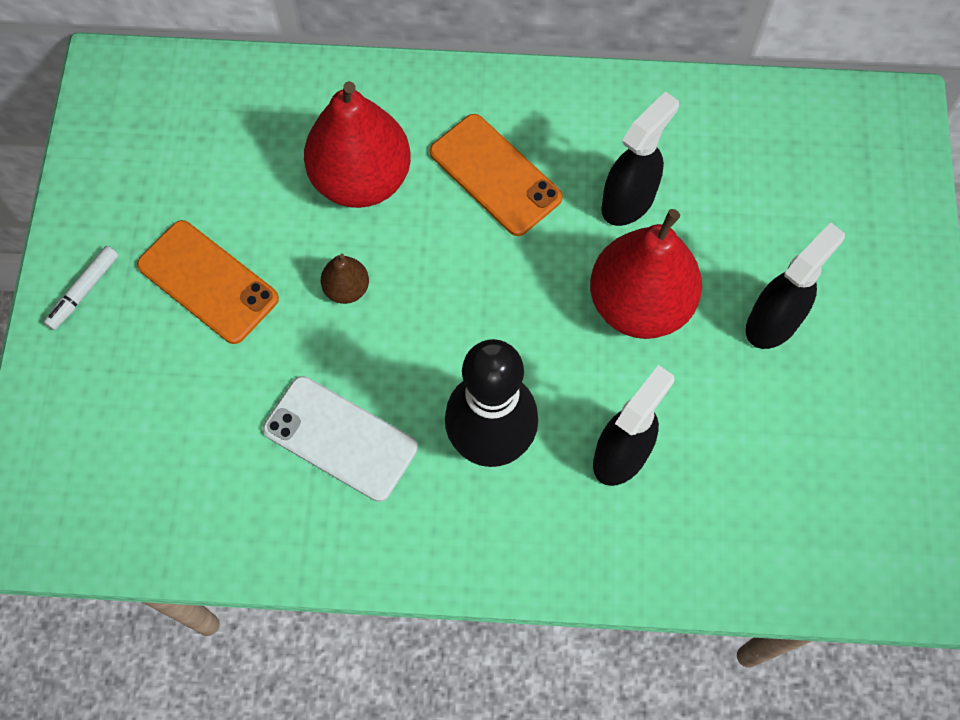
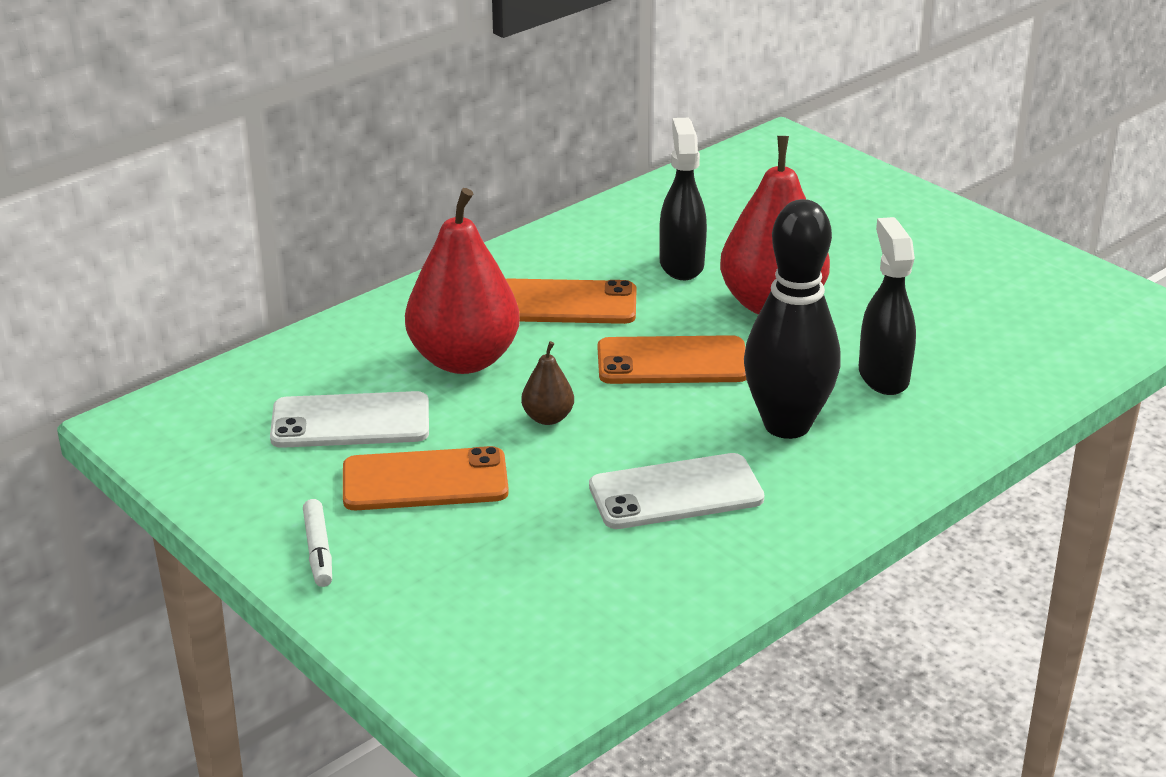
camera: 45 degrees left, 35 degrees down
(227, 182) = (350, 421): none -> white phone
(493, 304) = (672, 361): none -> orange phone
(773, 322) = (869, 263): black spray bottle -> none

